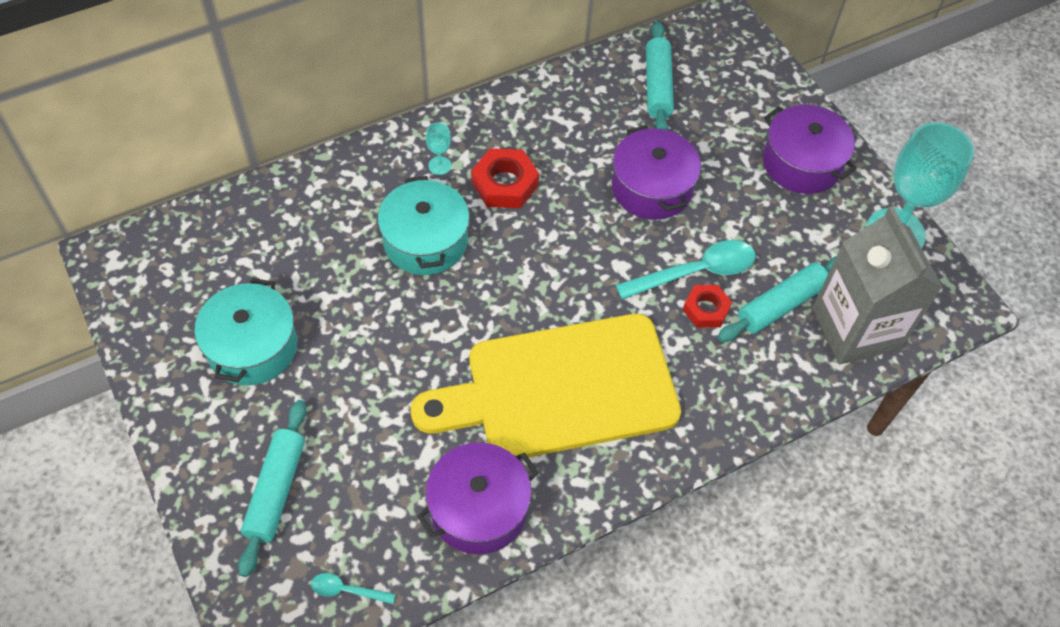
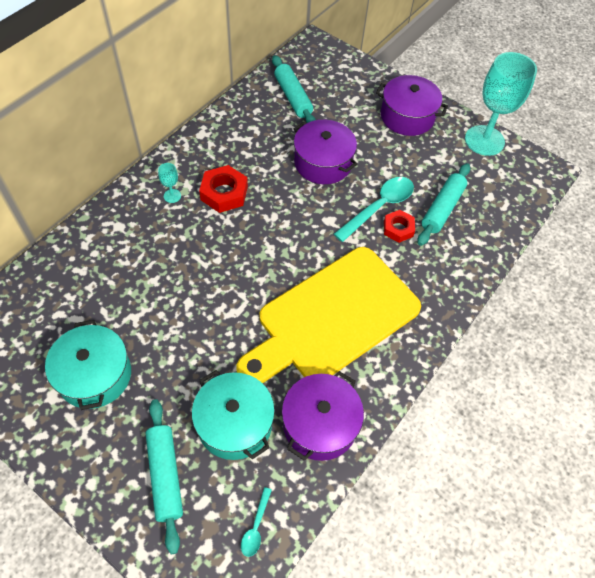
camera: 25 degrees left, 0 degrees up
(347, 590) = (256, 527): turquoise spoon -> turquoise spoon turned 60 degrees counterclockwise
(425, 241) = (188, 251): turquoise pot -> turquoise pot (234, 423)
(856, 328) = (494, 207): grey carton -> none

